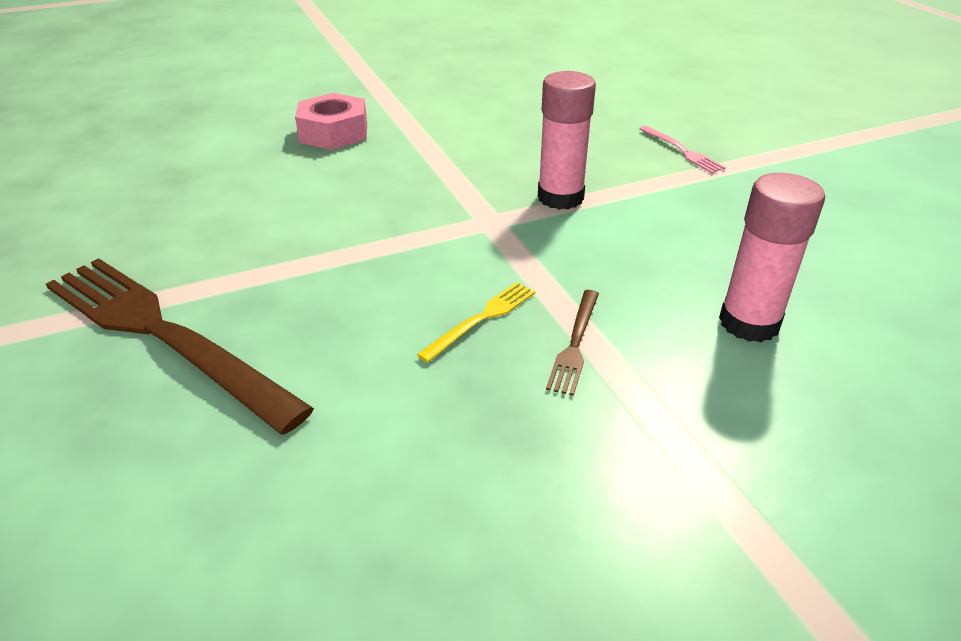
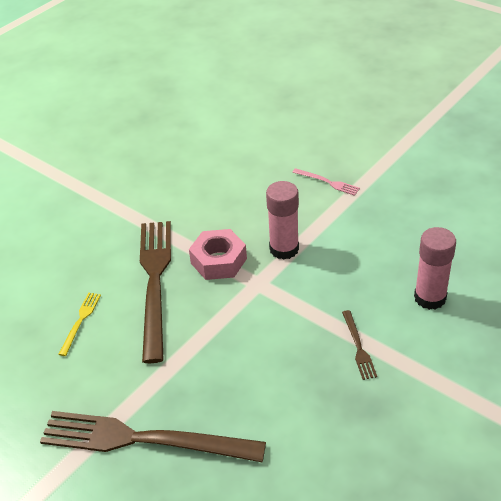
camera: 25 degrees left, 5 degrees up
(334, 133) = (100, 249): pink nut -> pink nut (218, 261)
(362, 179) = (155, 282): none -> brown fork
(482, 319) = (303, 352): yellow fork -> yellow fork (80, 321)

